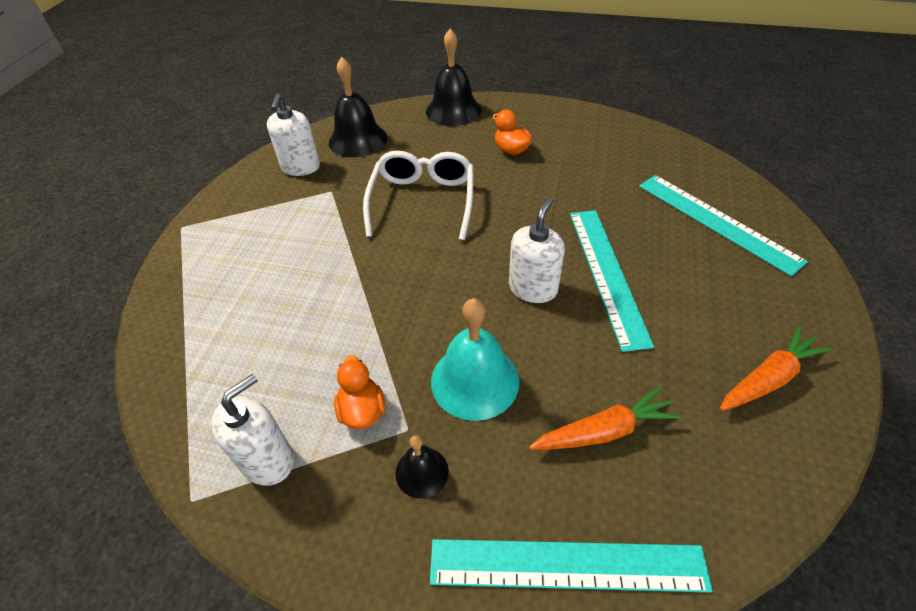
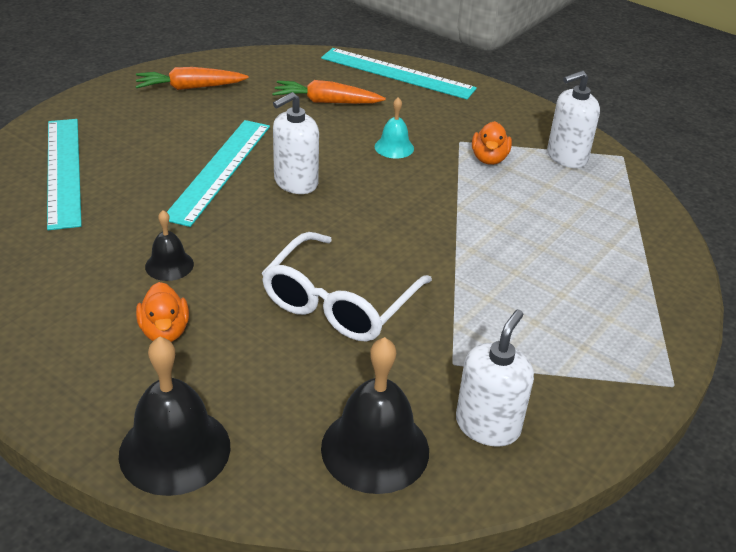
camera: 160 degrees left, 10 degrees down
(422, 472) = (459, 122): black bell -> black bell (169, 265)
(475, 380) = (394, 147): turquoise bell -> turquoise bell, size x0.54

